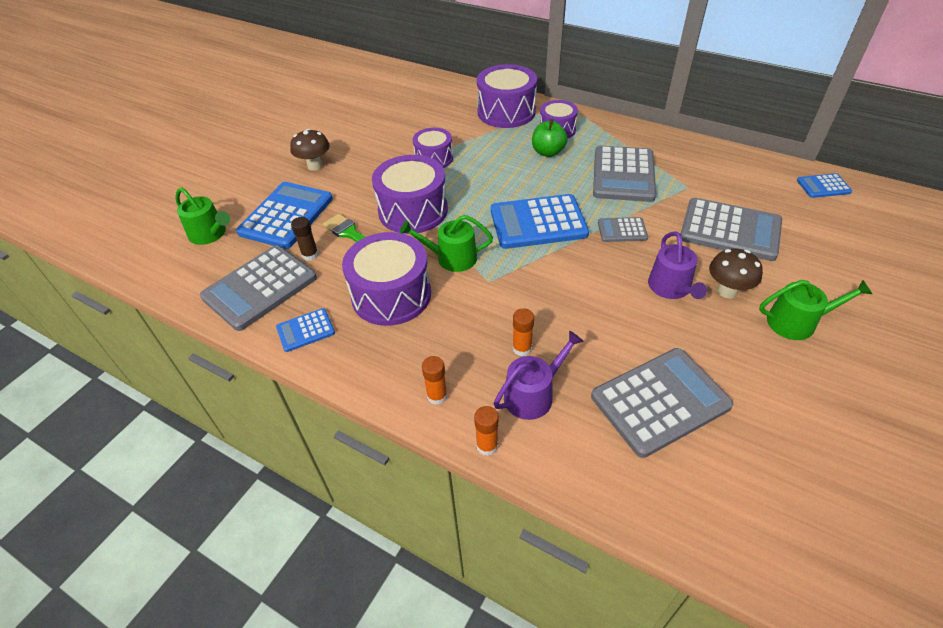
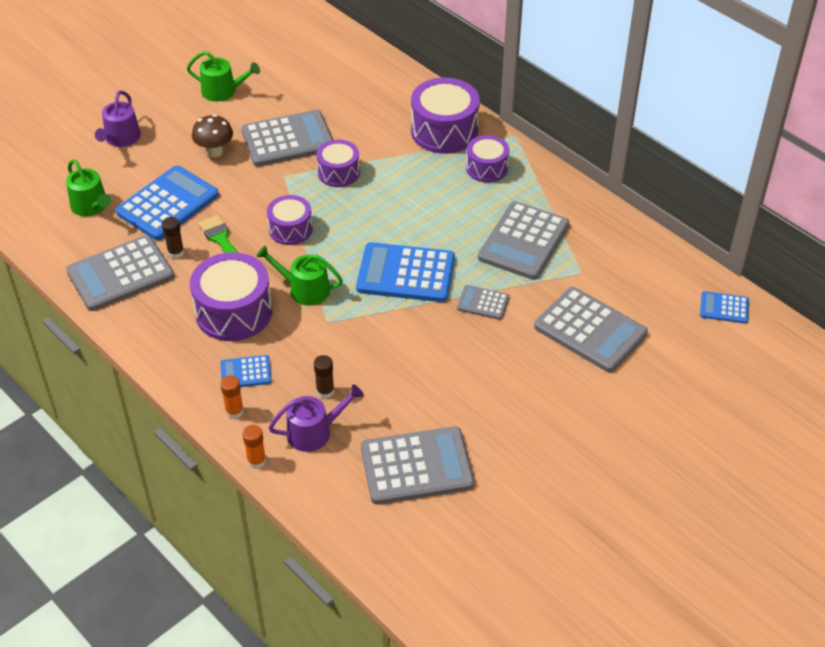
camera: 15 degrees right, 0 degrees up
(305, 330) = (147, 325): blue calculator -> blue calculator (246, 372)
(377, 144) = (288, 140): none -> grey calculator
(413, 211) = (290, 229): purple drum -> purple drum, size x0.61
(522, 348) = (325, 391): orange glue stick -> brown glue stick
(548, 152) = (461, 194): green apple -> none
(671, 288) = (492, 373): purple watering can -> purple watering can (121, 138)
(727, 291) = (542, 389): brown mushroom -> none
(797, 322) = (585, 434): green watering can -> green watering can (223, 91)

